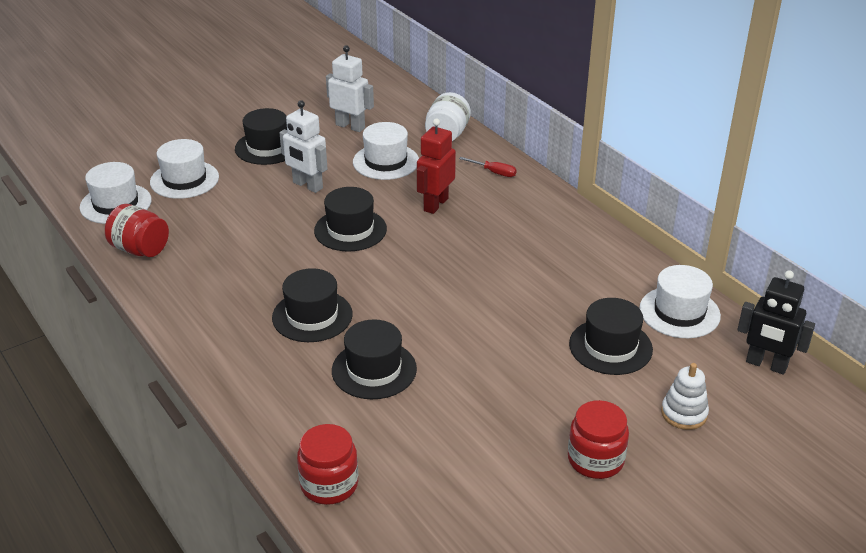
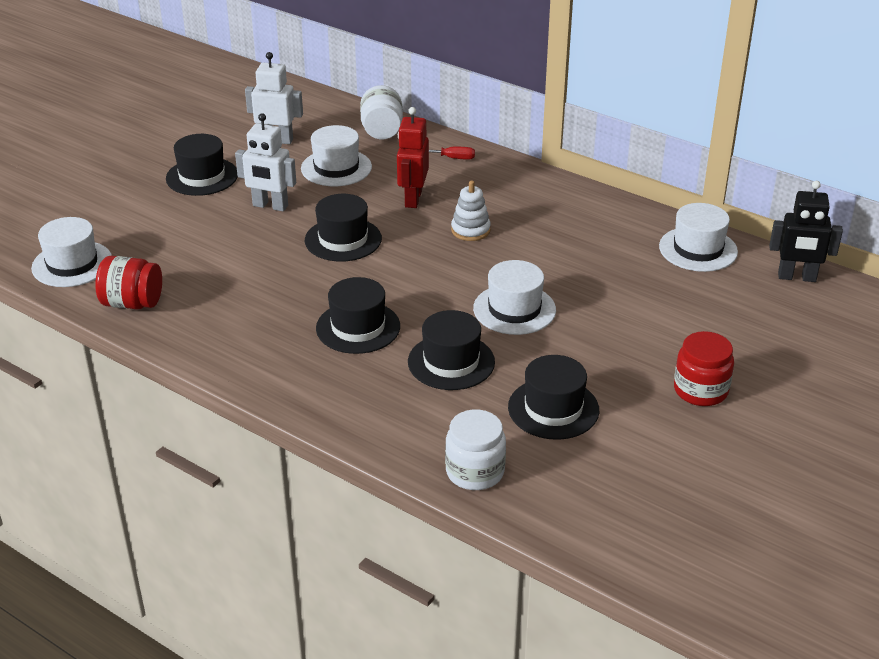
camera: 20 degrees left, 0 degrees up
(184, 180) = (132, 225): white hat -> white hat (514, 309)
(329, 484) = (475, 472): red jar -> white jar
(610, 347) = (655, 292): black hat -> black hat (553, 409)
(684, 413) = (752, 334): white stacking toy -> white stacking toy (470, 230)

